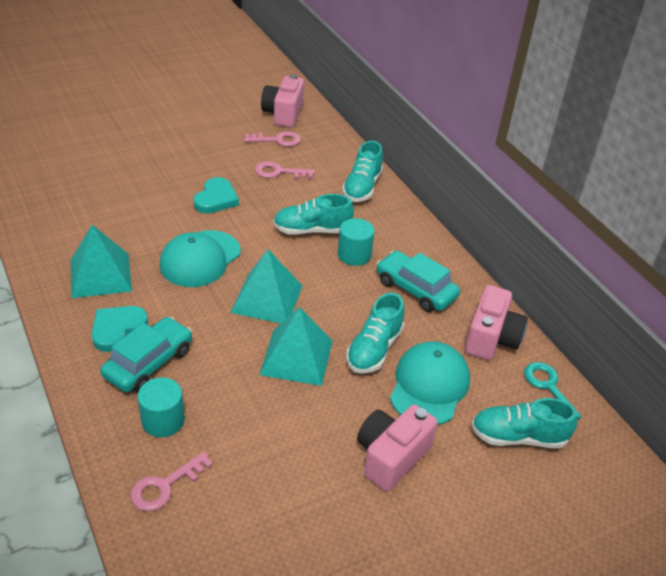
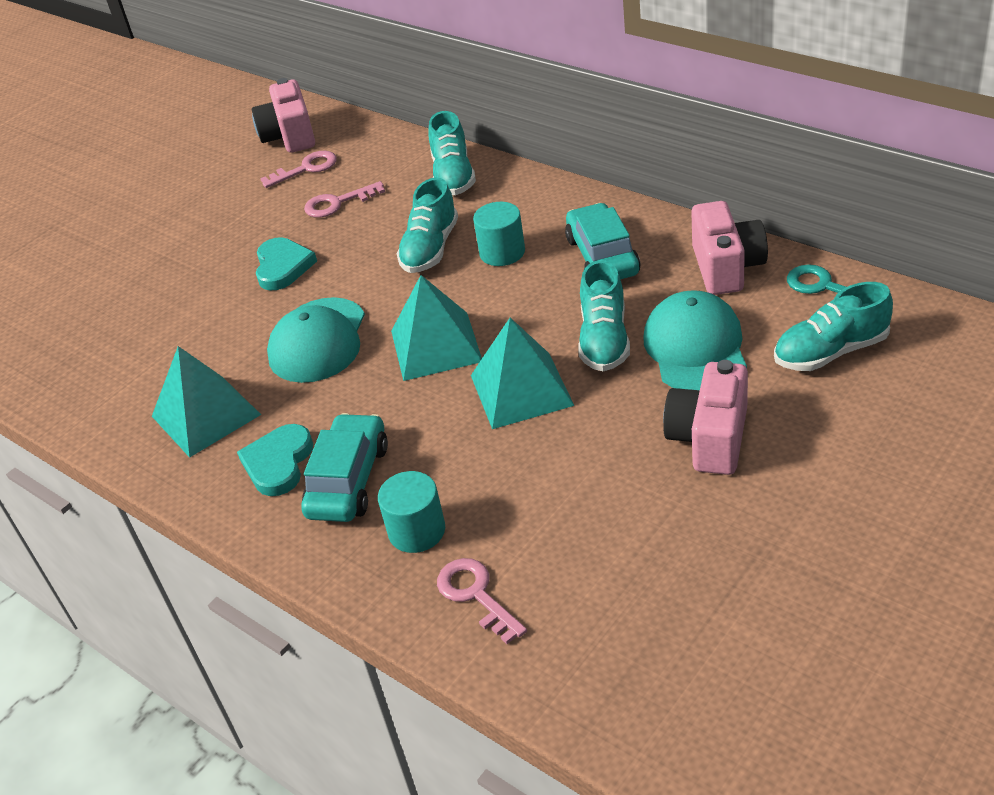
camera: 15 degrees left, 0 degrees up
(165, 486) = (476, 595): pink key -> pink key turned 120 degrees clockwise
(312, 230) = (430, 248): turquoise shoe -> turquoise shoe turned 45 degrees counterclockwise
(415, 289) = (602, 256): turquoise car -> turquoise car turned 60 degrees clockwise

